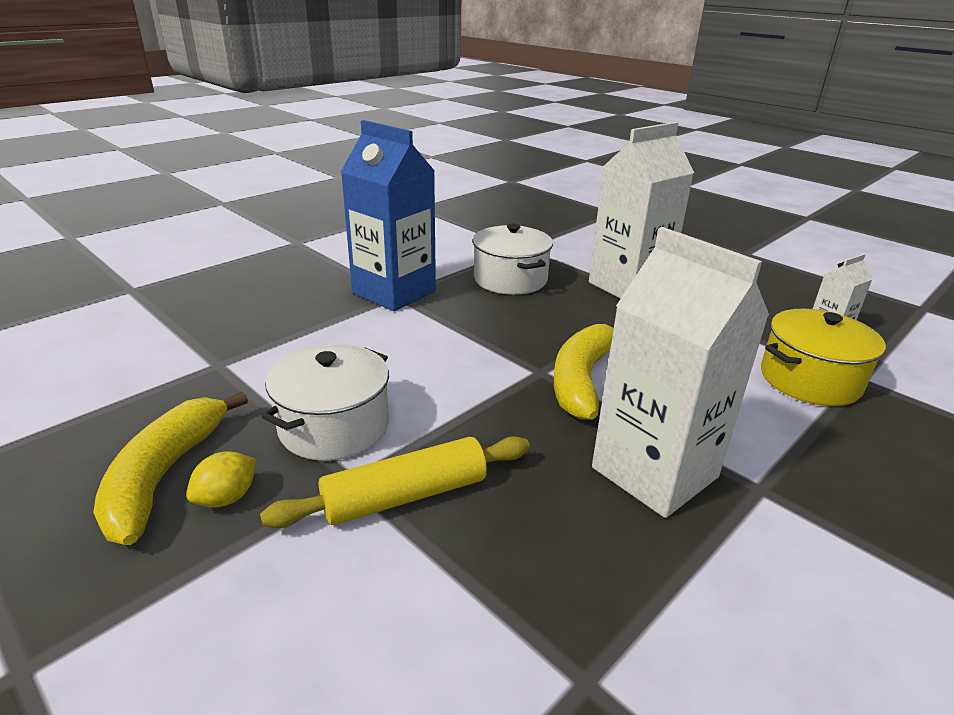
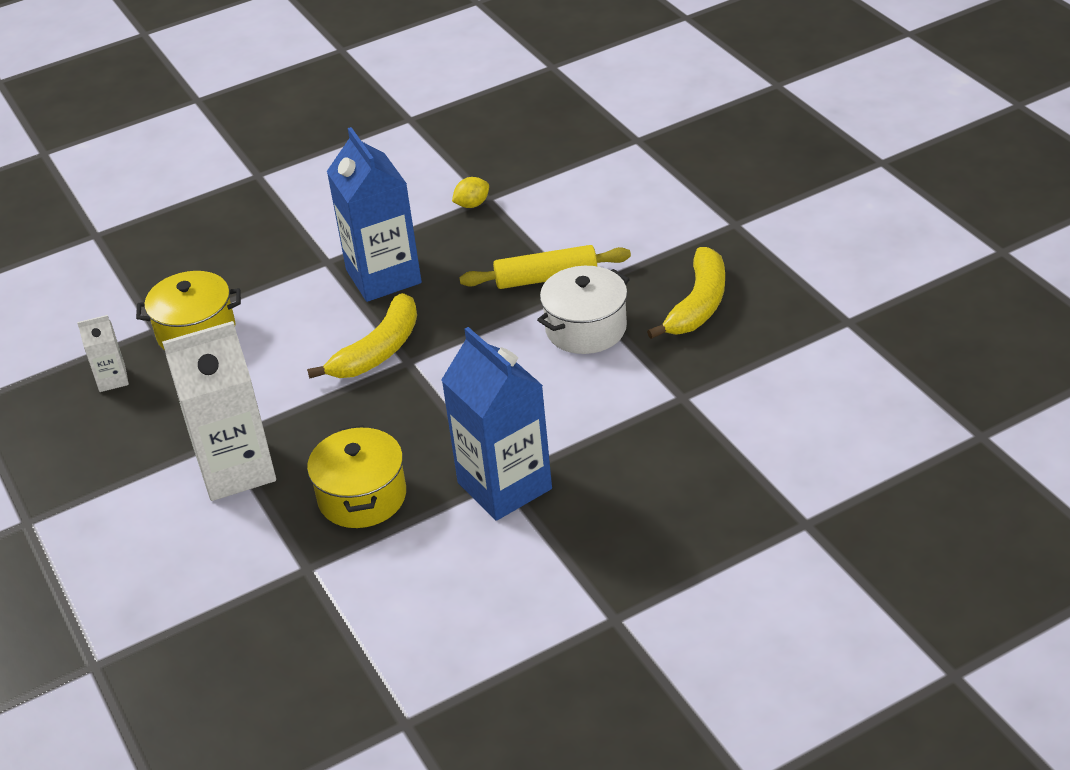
camera: 160 degrees left, 10 degrees up
(227, 498) = (655, 287): yellow lemon -> yellow lemon (472, 204)
(510, 279) = (362, 497): white pot -> yellow pot
(654, 472) = (383, 276): white carton -> blue carton

